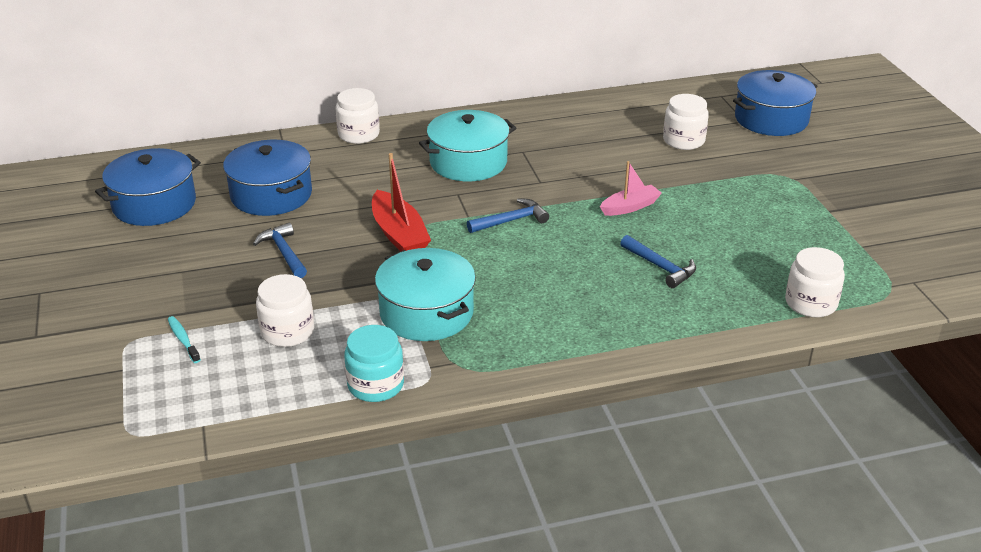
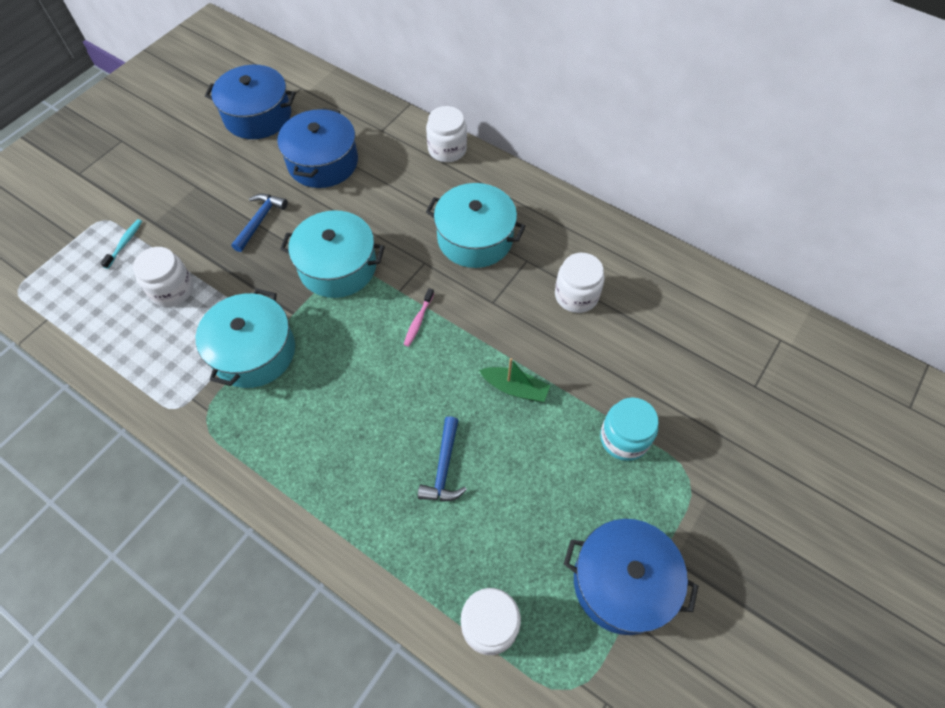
camera: 50 degrees right, 25 degrees up
(375, 385) = (149, 381): turquoise jar -> turquoise jar (624, 438)
(399, 234) = (338, 266): red boat -> turquoise pot
(511, 221) = (418, 321): blue hammer -> pink toothbrush
(630, 207) = (515, 388): pink boat -> green boat
(683, 140) = (665, 360): white jar -> white jar (576, 295)
(771, 119) = (783, 406): blue pot -> blue pot (622, 582)

